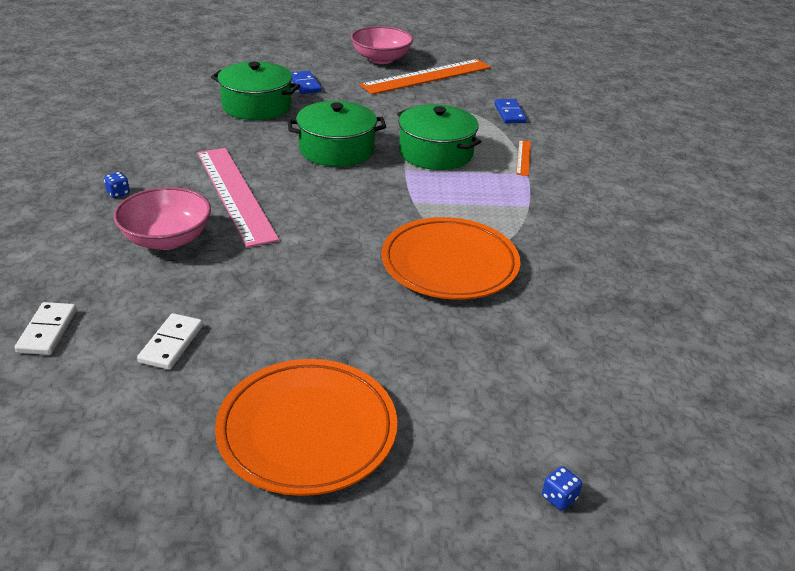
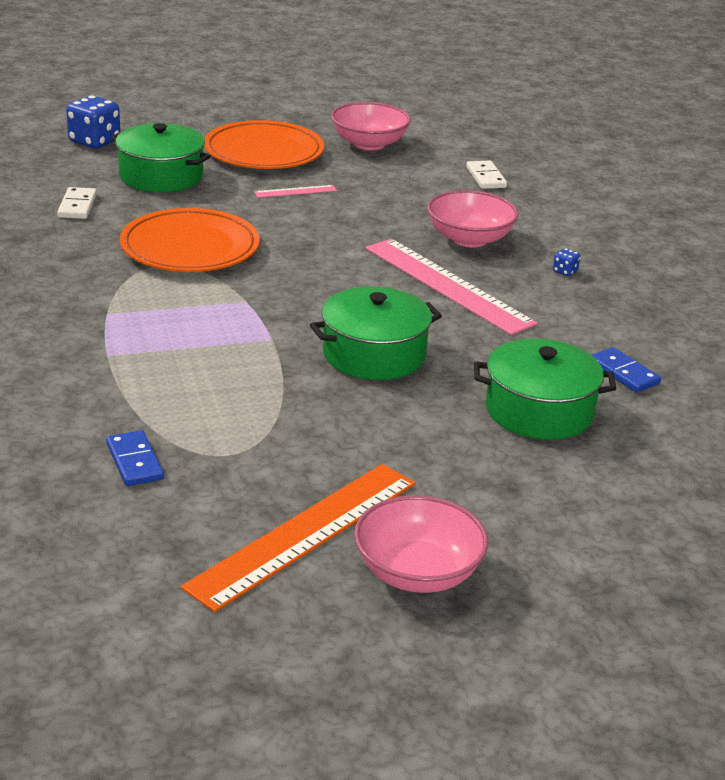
camera: 165 degrees right, 5 degrees down
(138, 433) = (369, 144): none -> pink bowl
(171, 344) = (390, 179): white domino -> white domino (77, 206)
(304, 336) = (295, 191): none -> pink ruler
(305, 84) = (506, 470): blue domino -> blue domino (623, 373)
(436, 153) = (238, 368): green pot -> green pot (161, 176)
(523, 157) = (112, 378): orange ruler -> none
(559, 497) = (94, 141): blue dice -> blue dice, size x2.25

